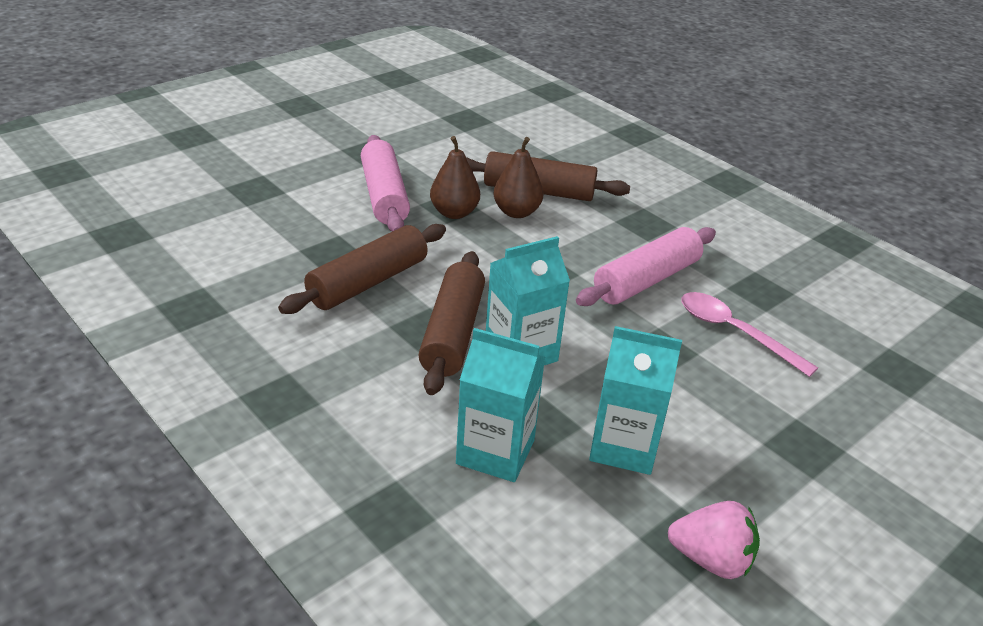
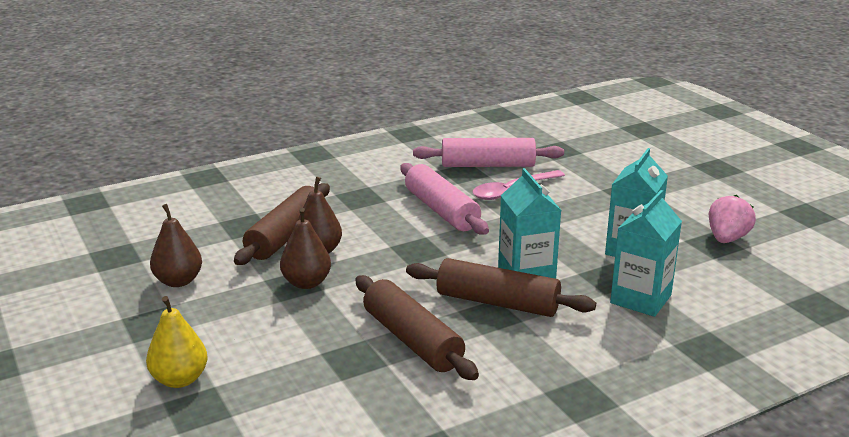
camera: 75 degrees left, 10 degrees down
(292, 176) = (180, 379): none -> yellow pear
(384, 196) = (255, 320): pink rolling pin -> pink rolling pin (487, 165)
(436, 152) = (178, 281): none -> brown pear

